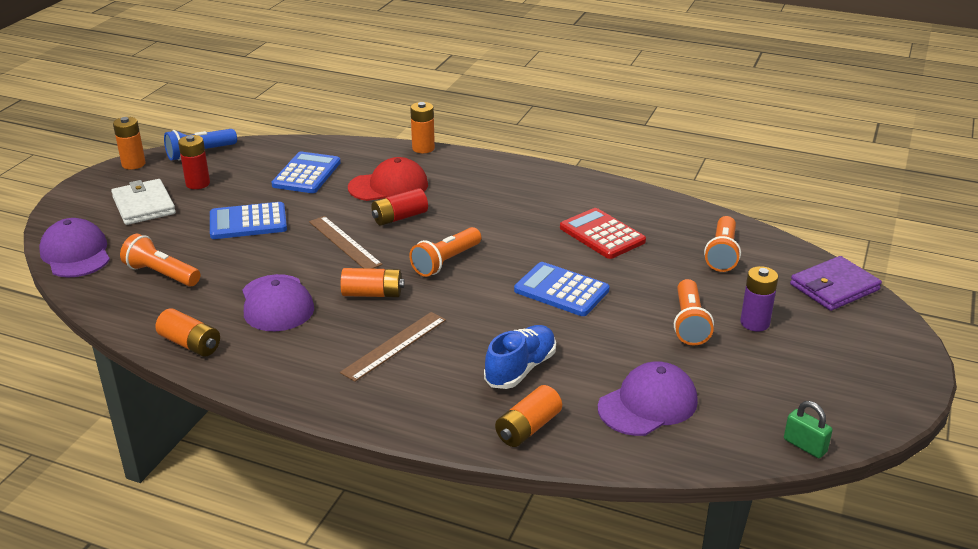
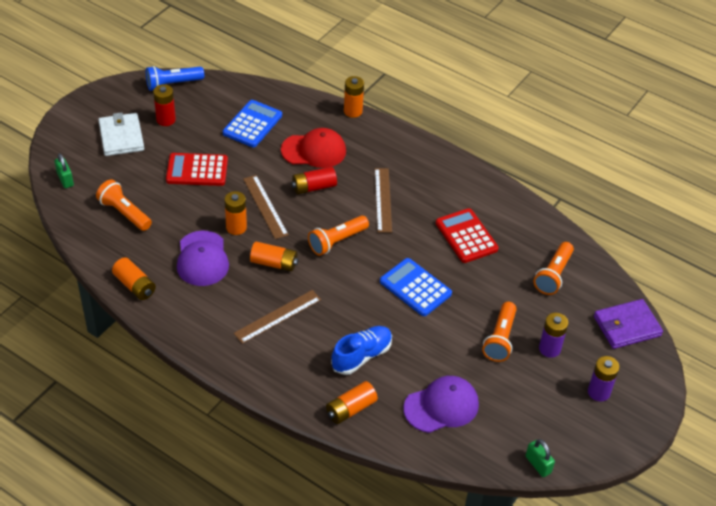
camera: 10 degrees right, 15 degrees up
(76, 254) = (65, 179): purple cap -> green padlock
(133, 164) = (119, 88): orange battery -> orange battery (236, 227)
(248, 222) = (197, 170): blue calculator -> red calculator
(488, 217) = (383, 200): none -> brown ruler
(838, 356) = (598, 392): none -> purple battery

